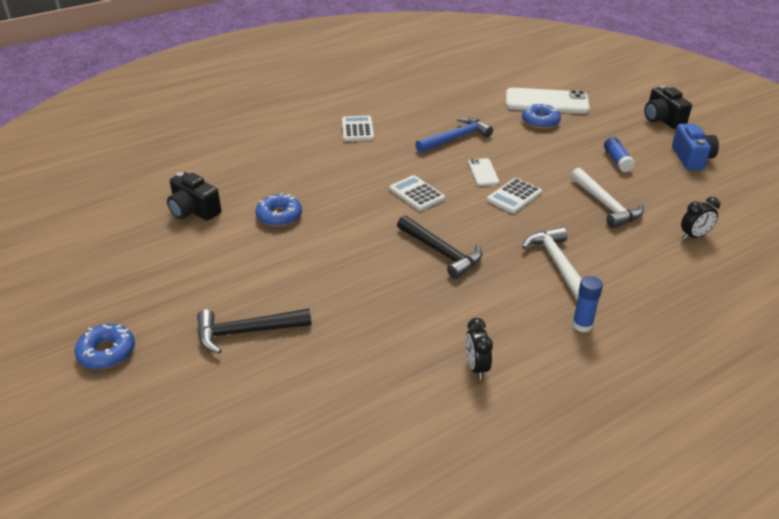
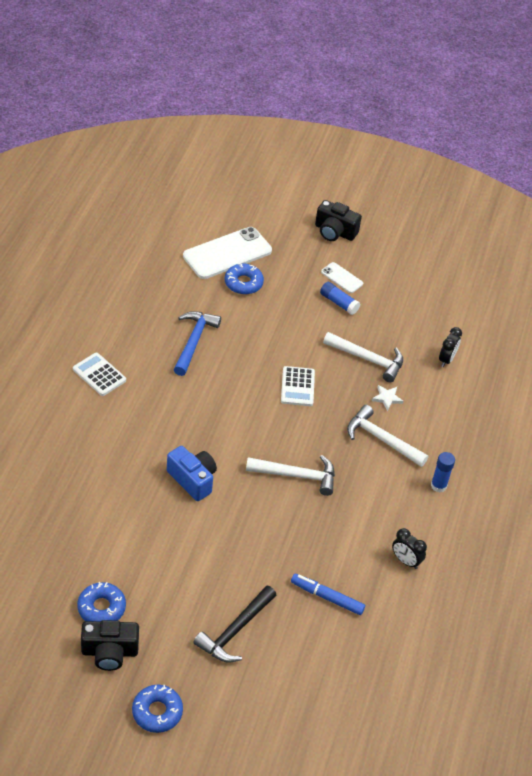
camera: 45 degrees left, 10 degrees up
(194, 210) = (62, 549): black camera -> black camera (109, 652)
(279, 216) = (140, 512): blue donut -> blue donut (101, 608)
(360, 353) = (327, 597): none -> blue marker
(417, 194) = (223, 425): white calculator -> none
(442, 252) = (297, 476): black hammer -> white hammer
(483, 172) = (252, 372): white phone -> white phone (342, 278)
(596, 238) = (387, 398): none -> white star
(691, 158) = (388, 272): blue camera -> blue camera (192, 479)

